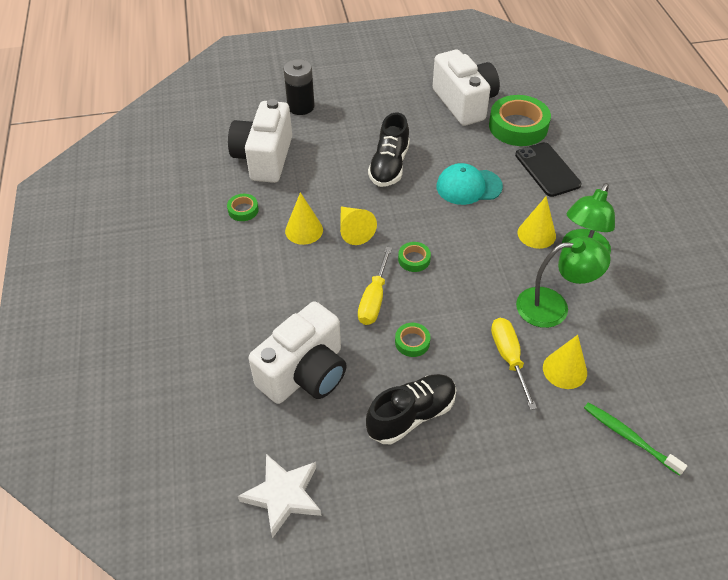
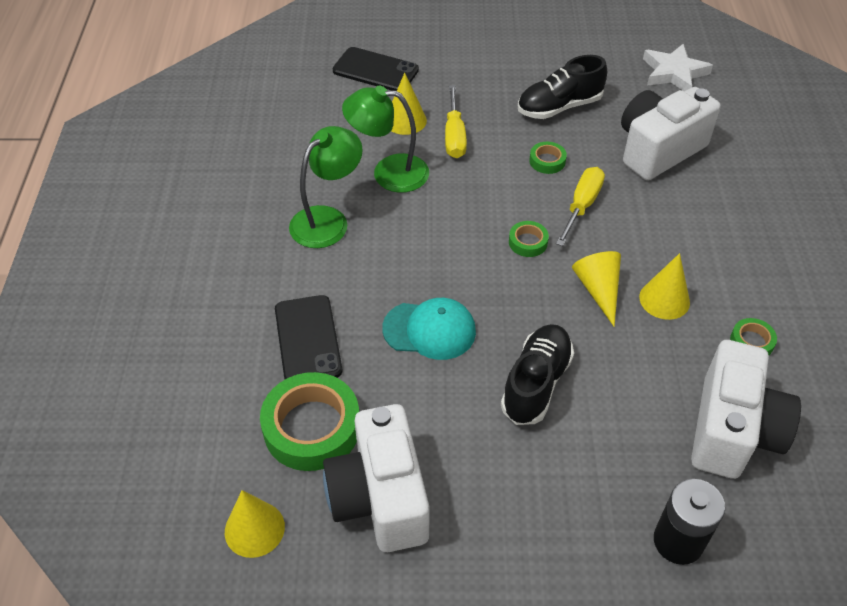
camera: 170 degrees left, 0 degrees up
(536, 234) = (368, 251): yellow cone -> yellow cone (254, 529)
(629, 438) = (375, 70): green toothbrush -> black phone

